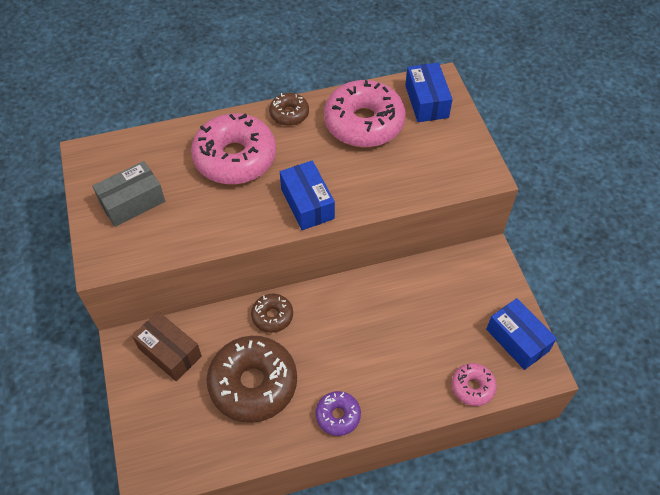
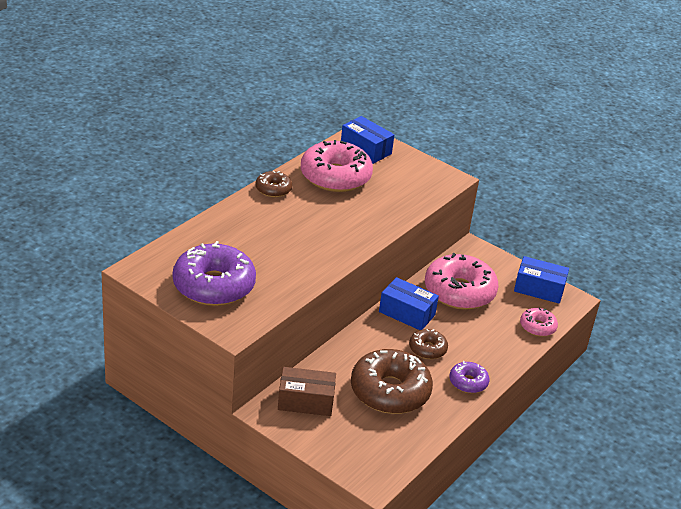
camera: 40 degrees left, 20 degrees down
(132, 202) = (214, 285): grey box -> purple donut
(235, 158) = (263, 230): pink donut -> pink donut (459, 291)
(272, 316) = (360, 346): brown donut -> brown donut (427, 349)
(307, 203) = (348, 238): blue box -> blue box (407, 313)

